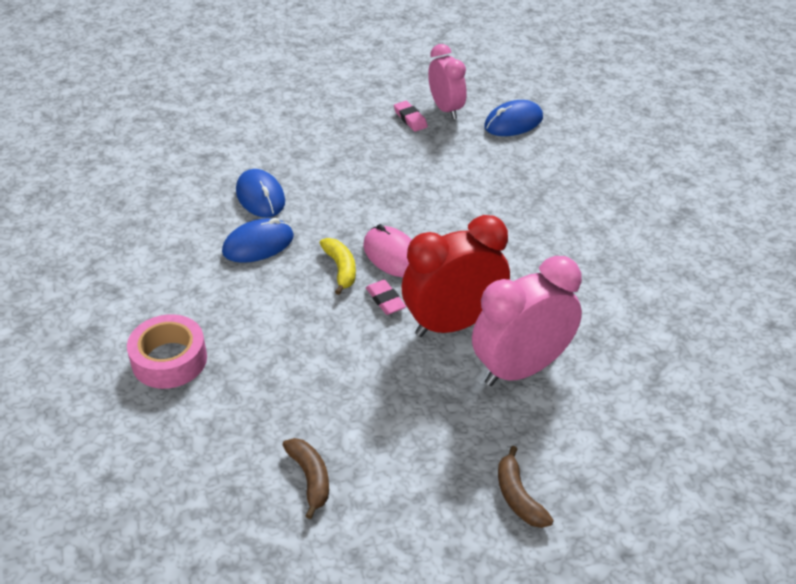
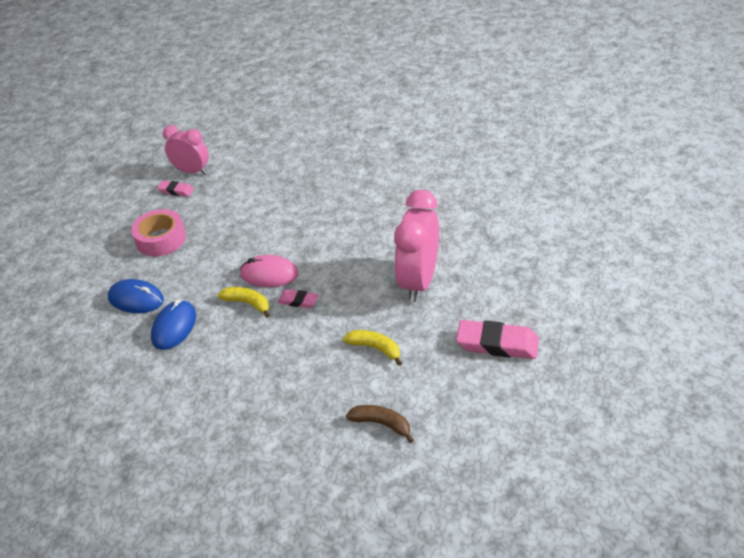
camera: 40 degrees left, 0 degrees up
(169, 360) = (207, 433): pink tape -> pink tape (161, 239)
(396, 401) = (375, 348): none -> yellow banana
(453, 323) = (353, 285): red clock -> none
(513, 122) = (244, 154): blue mouse -> none
(518, 497) = (497, 344): brown banana -> pink eraser

